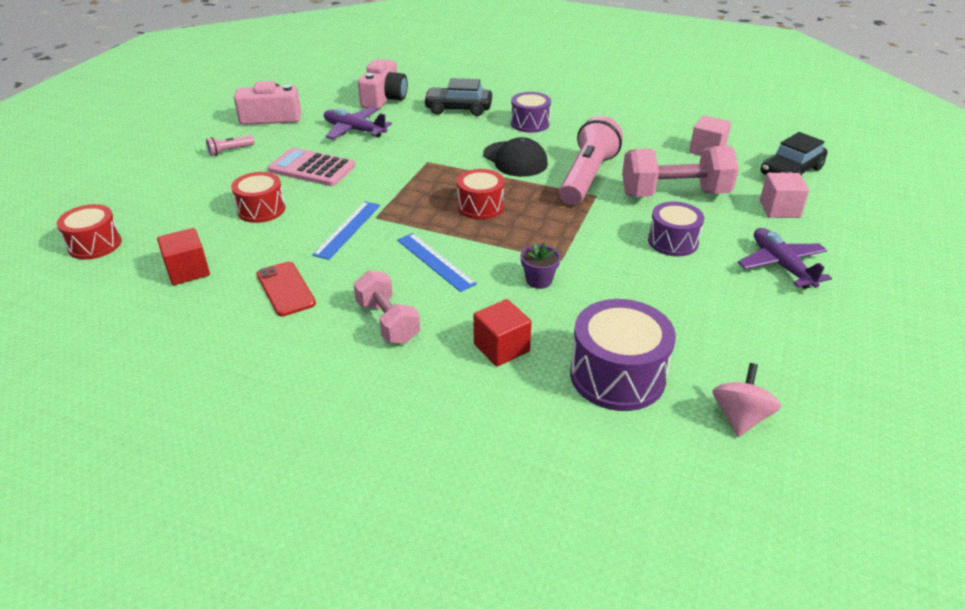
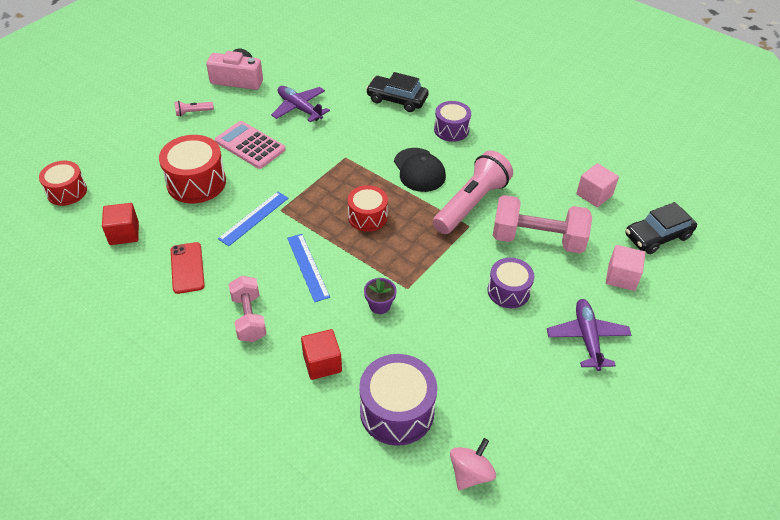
camera: 15 degrees right, 10 degrees up
(261, 209) = (196, 182): red drum -> red drum, size x1.54
(384, 98) = (339, 74): pink camera -> none

